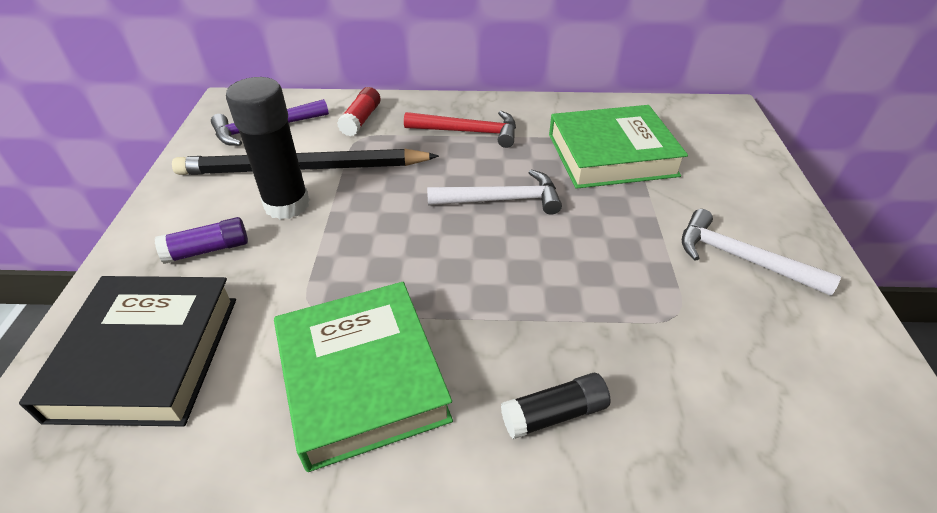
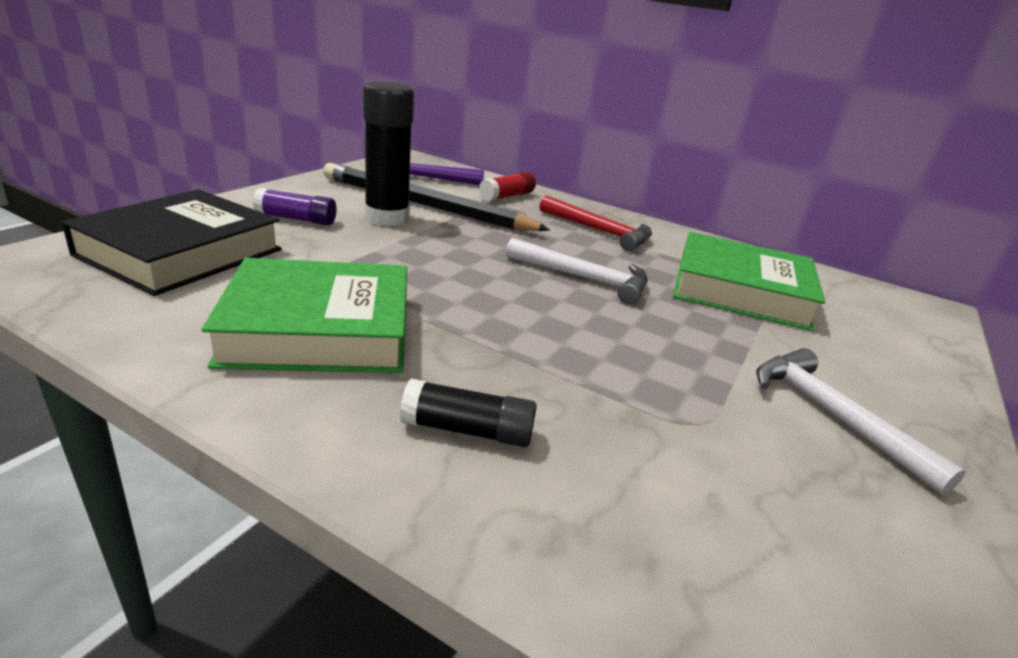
camera: 25 degrees right, 15 degrees down
(362, 378) = (319, 329): green book -> green book turned 75 degrees clockwise

